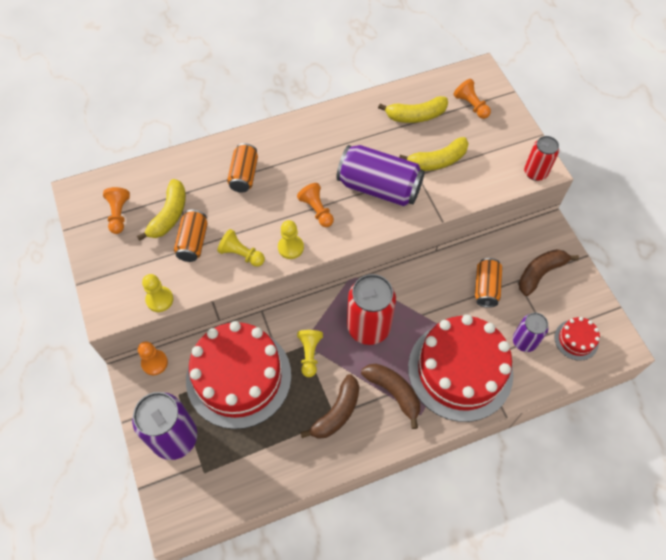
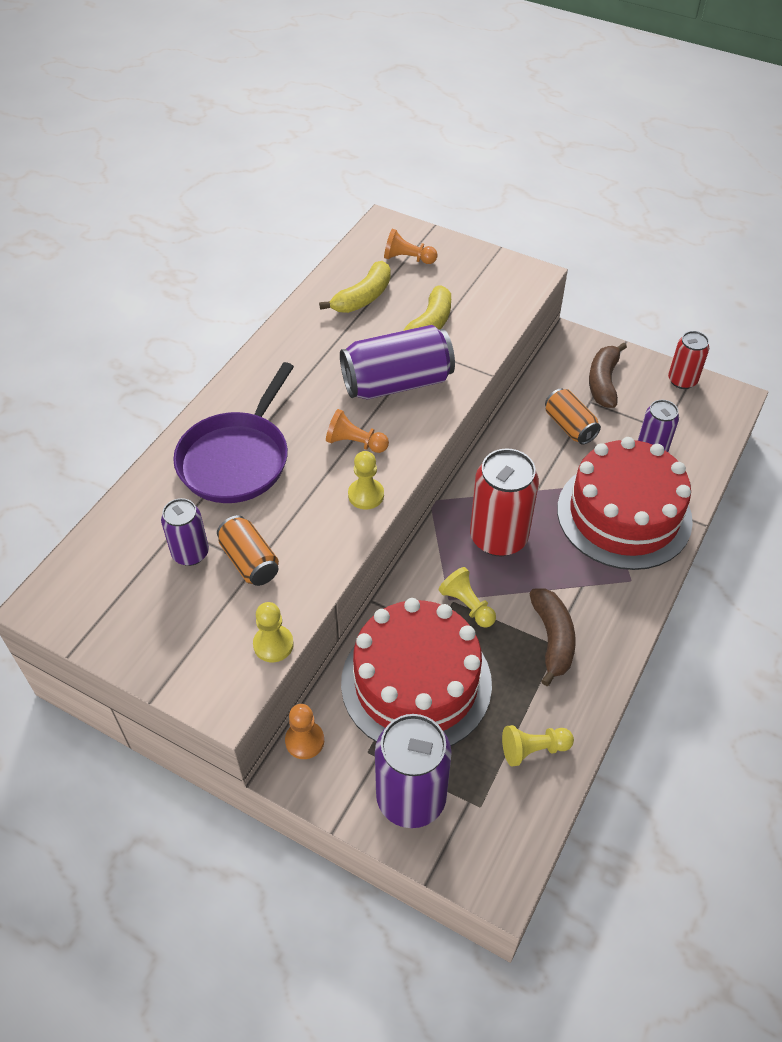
camera: 40 degrees left, 10 degrees down
(119, 214) = (125, 593): orange pawn -> none
(169, 215) = (190, 553): yellow banana -> purple can
(241, 254) = (319, 537): yellow pawn -> yellow pawn (533, 749)
(244, 175) = (237, 459): orange can -> purple pan
(394, 392) = (586, 579): brown banana -> none
(535, 172) = (529, 282): red can -> red can (682, 380)
(576, 340) = (692, 418): red cake -> none

